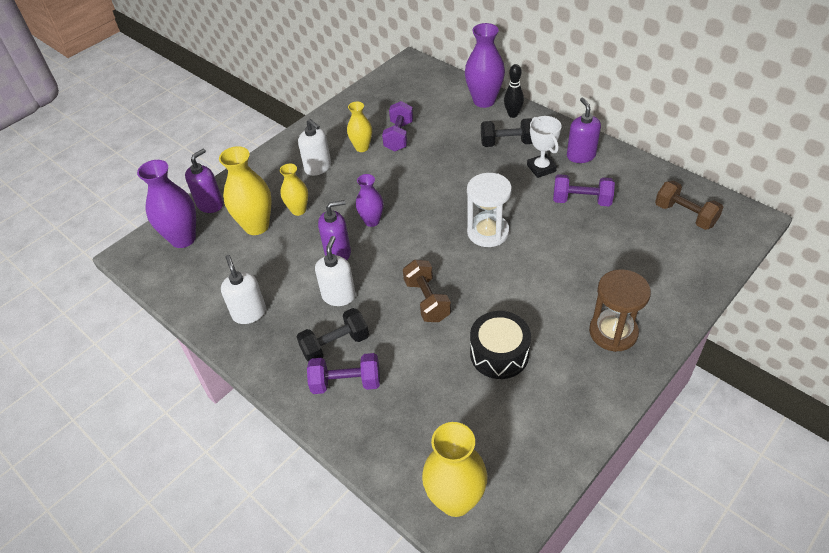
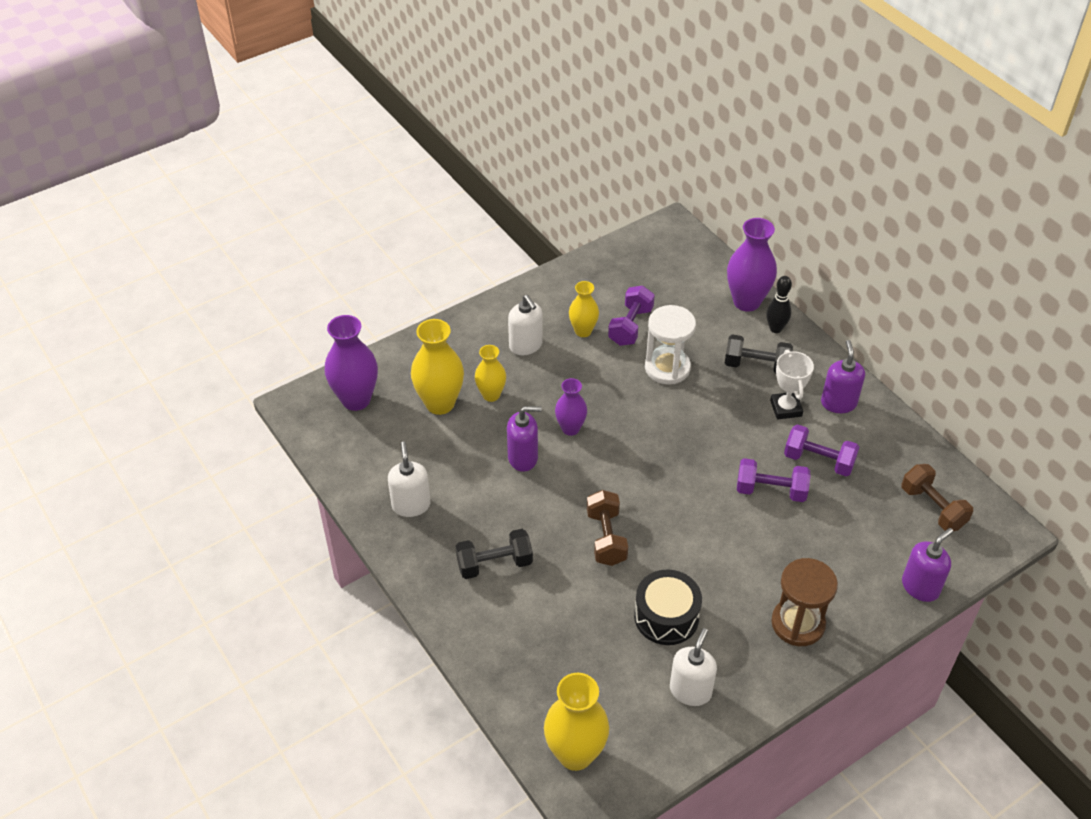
camera: 10 degrees right, 0 degrees up
(210, 204) = (393, 364): purple soap dispenser -> purple soap dispenser (920, 587)
(339, 296) = (511, 509): white soap dispenser -> white soap dispenser (690, 690)
(346, 383) = (496, 607): purple dumbbell -> purple dumbbell (771, 490)
(488, 232) = (698, 473): white hourglass -> white hourglass (667, 368)

